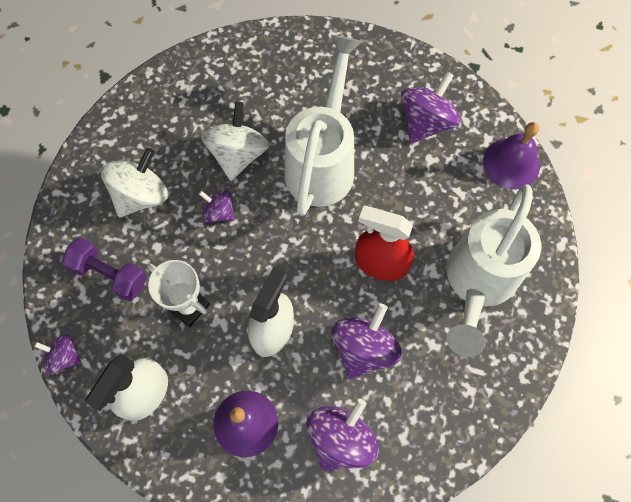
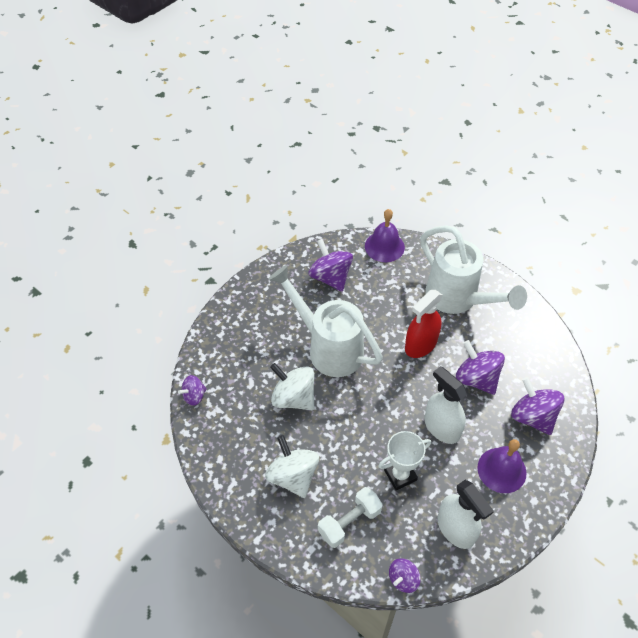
camera: 65 degrees left, 15 degrees down
(110, 274) = (349, 522): purple dumbbell -> white dumbbell
(219, 212) = (334, 427): purple spinning top -> purple spinning top (194, 396)

